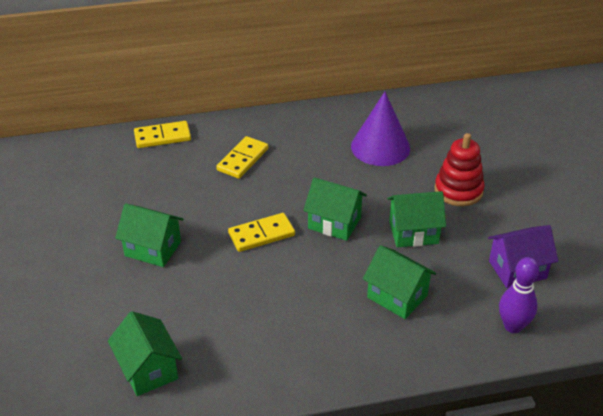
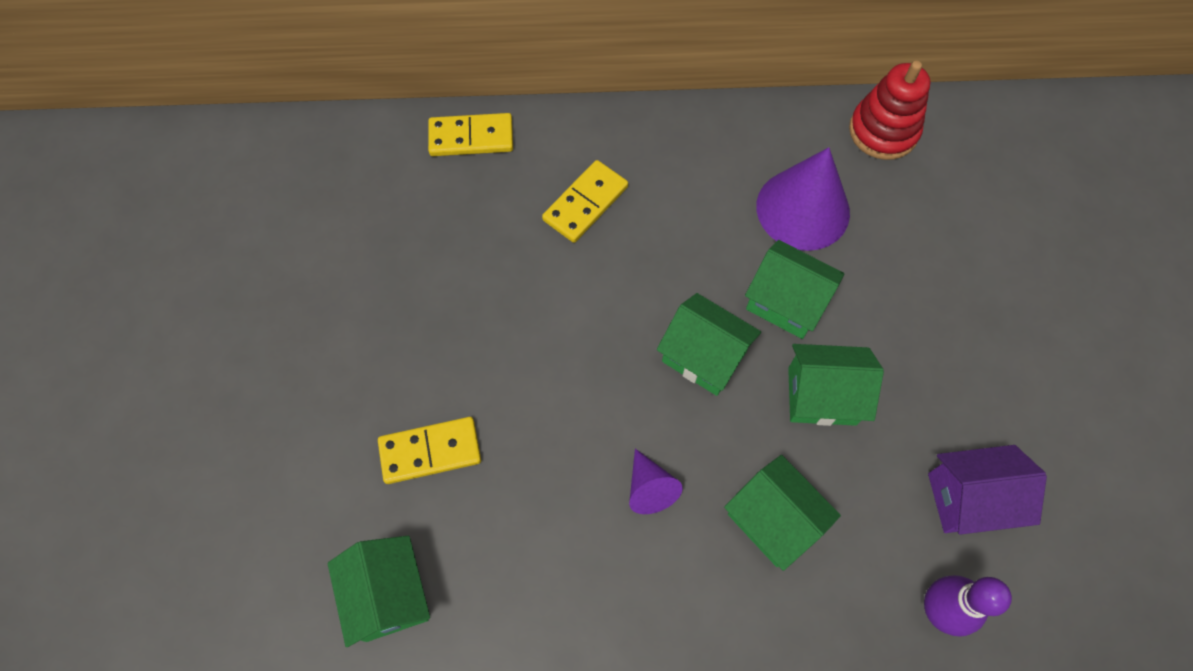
camera: 10 degrees right, 25 degrees up
(153, 249) = (426, 364): green house -> green house (786, 302)
(261, 234) = (590, 362): yellow domino -> yellow domino (430, 451)
(313, 291) = (649, 488): none -> purple cone
(458, 190) = (909, 320): red stacking toy -> red stacking toy (883, 131)

